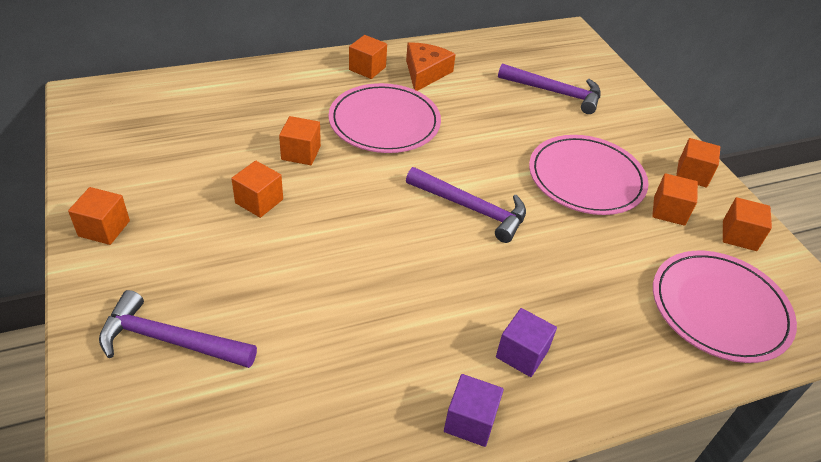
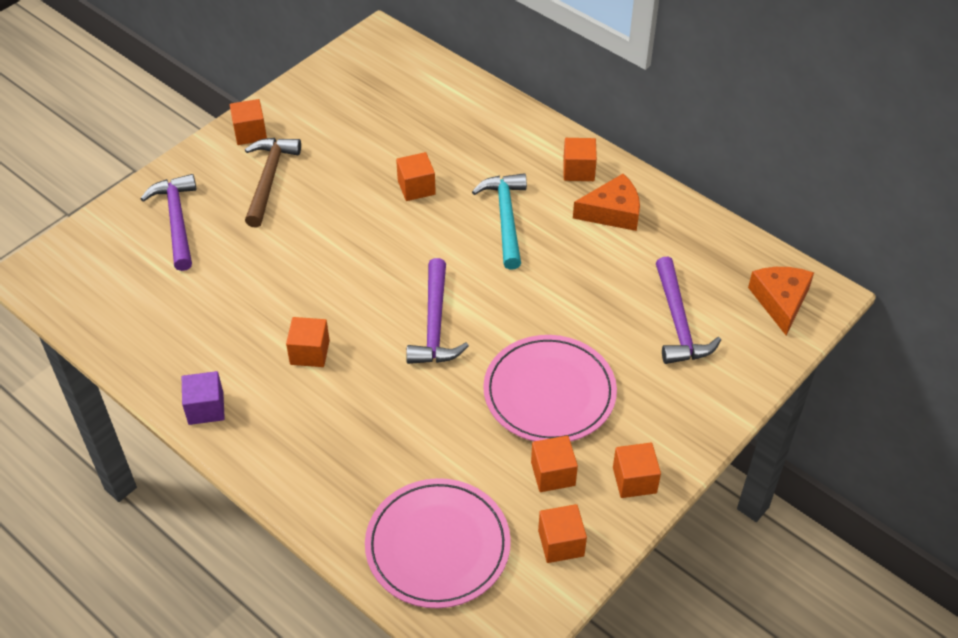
camera: 65 degrees right, 5 degrees up
(187, 241) = (269, 179): none -> brown hammer
(259, 201) = (339, 193): orange cube -> orange cube (310, 352)
(384, 122) = (506, 218): pink plate -> turquoise hammer
(522, 354) = (289, 417): purple cube -> none
(564, 48) = (780, 301): none -> orange cheese

